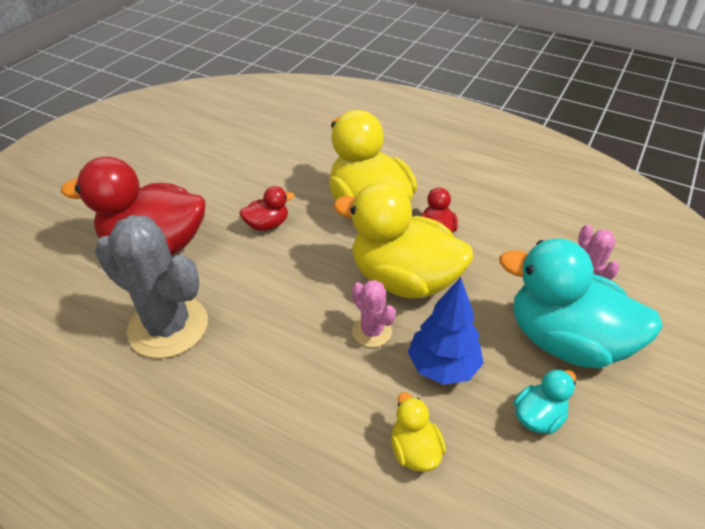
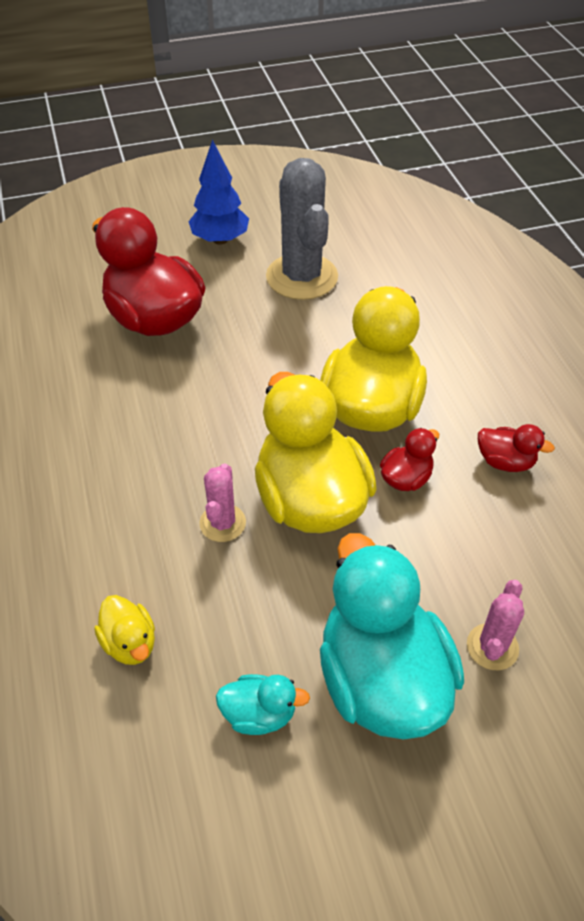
camera: 45 degrees right, 5 degrees up
(168, 326) = (85, 396): grey cactus -> grey cactus (302, 277)
(267, 224) = (260, 361): red duck -> red duck (505, 462)
(414, 450) = (130, 643): yellow duck -> yellow duck turned 120 degrees clockwise
(443, 366) = (240, 601): blue tree -> blue tree (220, 240)

